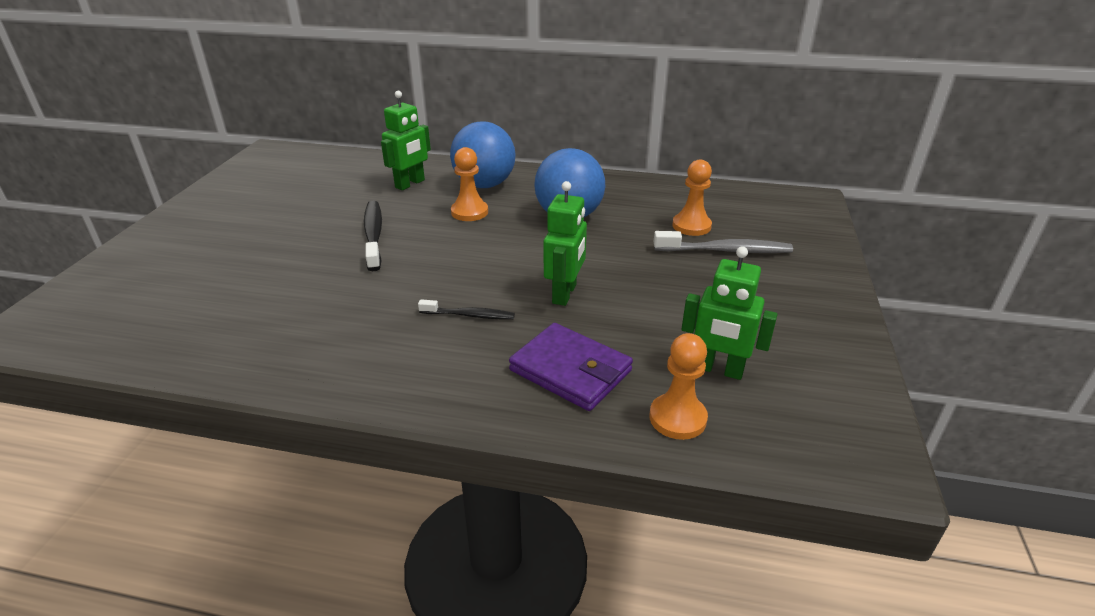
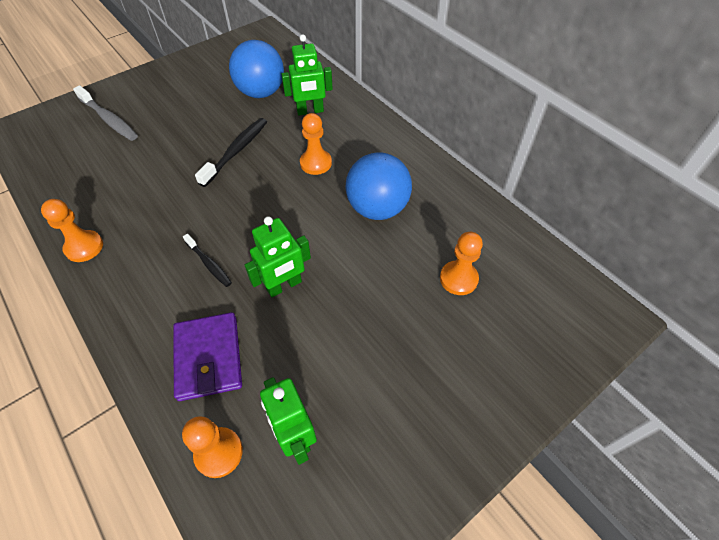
camera: 40 degrees right, 20 degrees up
(298, 373) = (84, 247): none -> orange pawn
(484, 185) = (357, 139): blue ball -> blue ball (261, 93)
(725, 250) = (452, 324): grey toothbrush -> grey toothbrush (109, 119)

